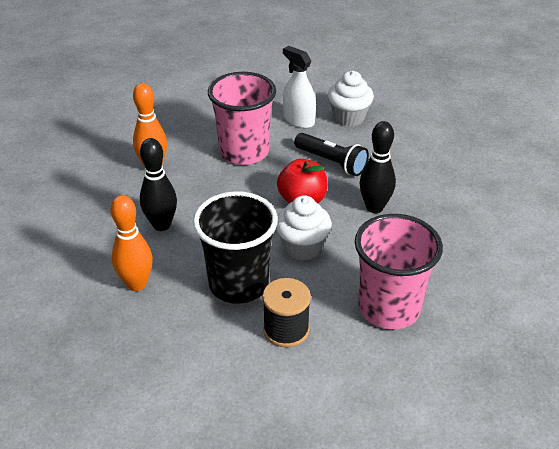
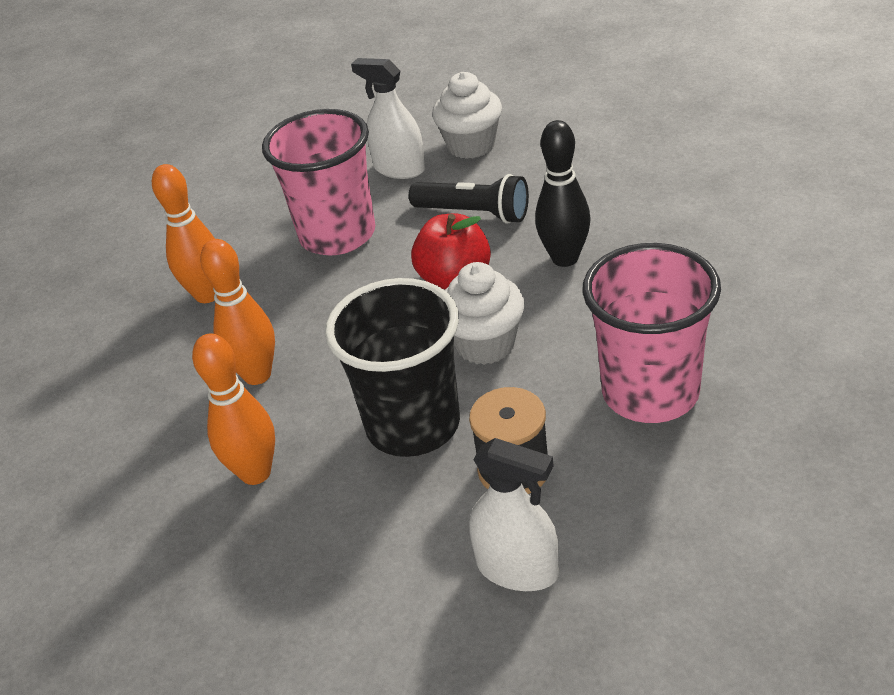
camera: 10 degrees left, 0 degrees up
(161, 225) = (257, 375): black bowling pin -> orange bowling pin
(262, 390) = (517, 569): none -> white spray bottle

